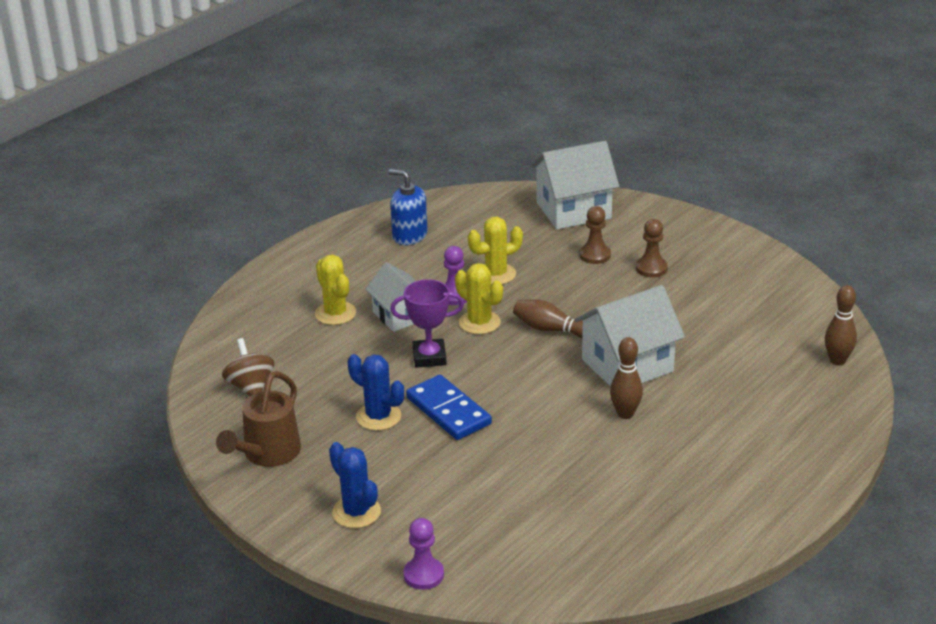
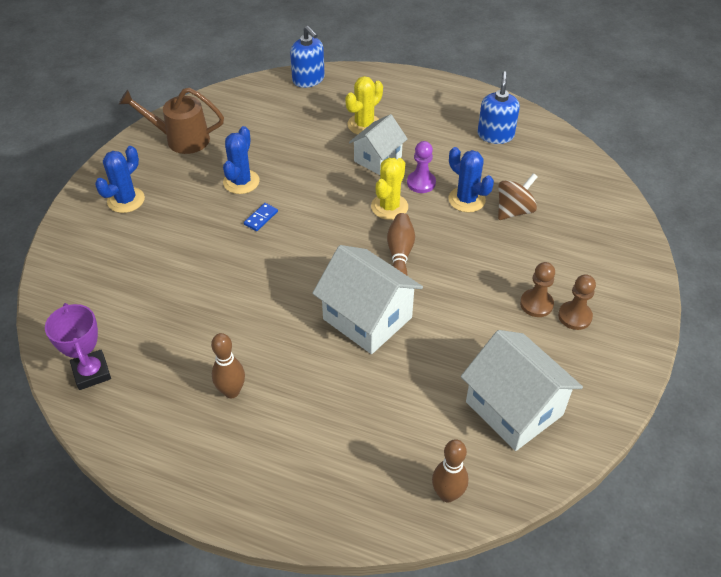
camera: 70 degrees right, 15 degrees up
(220, 338) = (308, 79): none -> blue soap dispenser
(250, 387) = (255, 110): brown spinning top -> brown spinning top (514, 210)
(423, 575) = (61, 253): purple pawn -> none
(429, 357) = (328, 190): purple trophy -> purple trophy (91, 372)
(448, 411) = (261, 218): blue domino -> blue domino, size x0.46
(496, 274) = (466, 200): yellow cactus -> blue cactus
(573, 210) = (603, 226): white house -> white house (514, 408)
(595, 255) = (535, 258): brown pawn -> brown pawn (574, 316)
(625, 414) = (294, 331): brown bowling pin -> brown bowling pin (231, 391)

